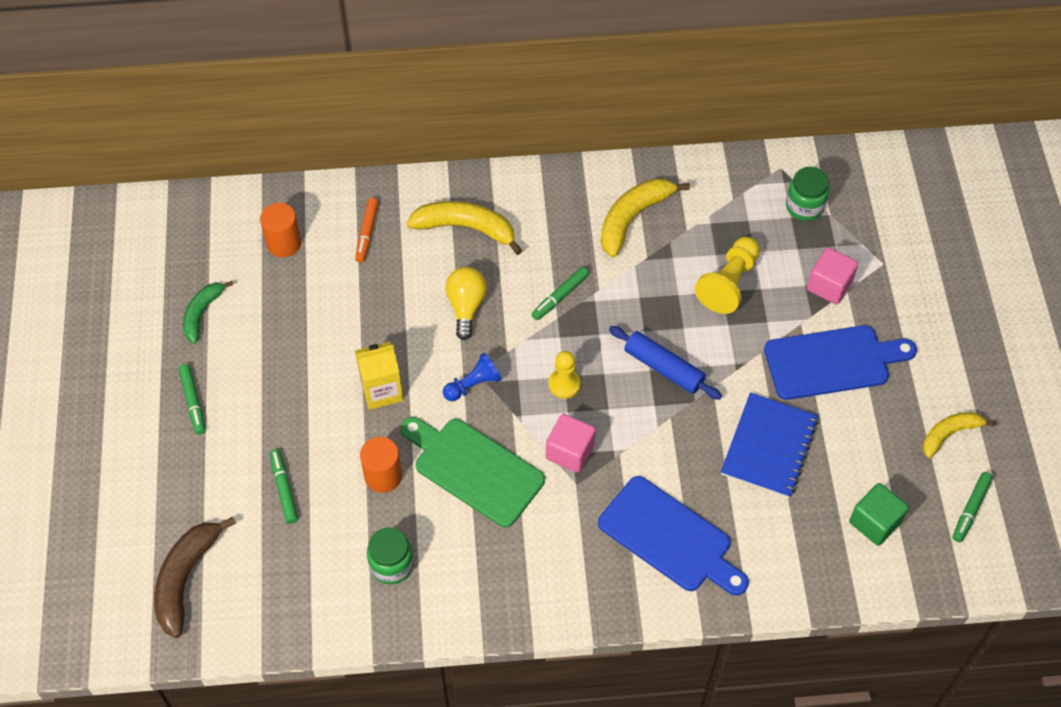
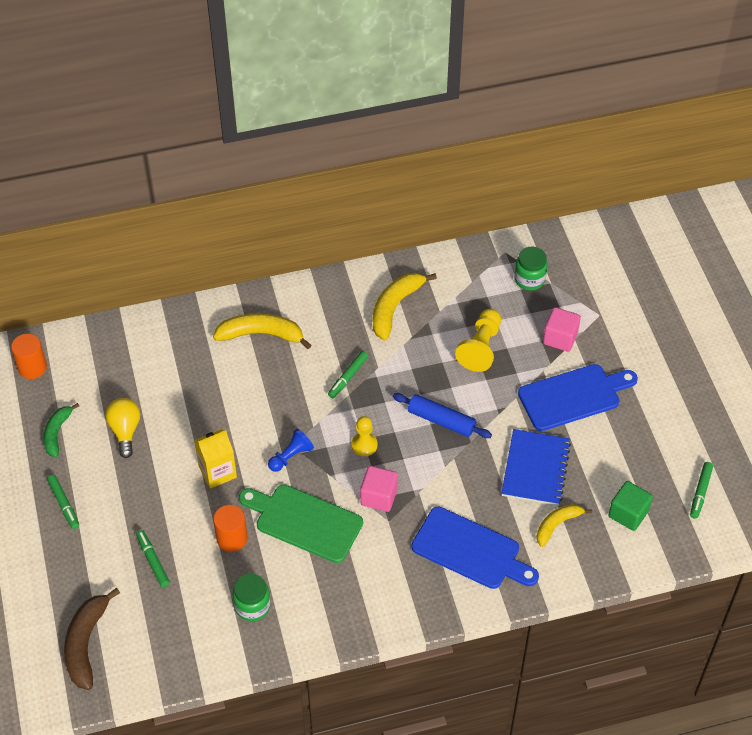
camera: 10 degrees left, 5 degrees down
(284, 243) = (114, 367): orange cylinder -> orange cylinder (32, 367)
(367, 233) = (181, 350): orange marker -> none
(466, 306) = (273, 396): yellow light bulb -> yellow light bulb (125, 431)
(949, 434) = (674, 438): yellow banana -> yellow banana (557, 525)

